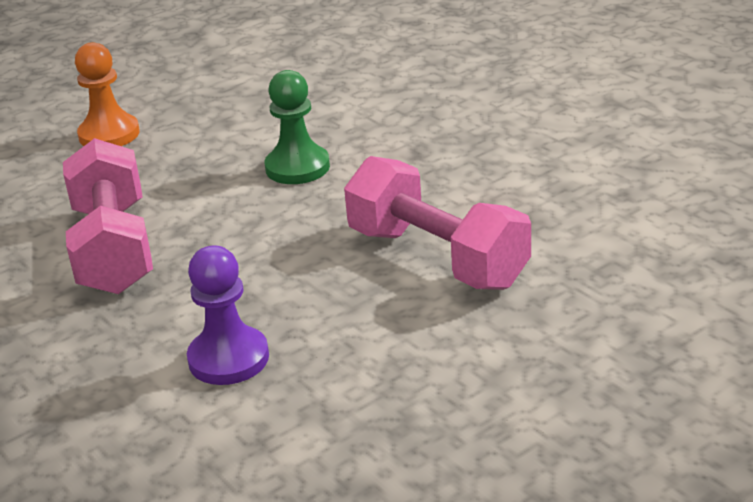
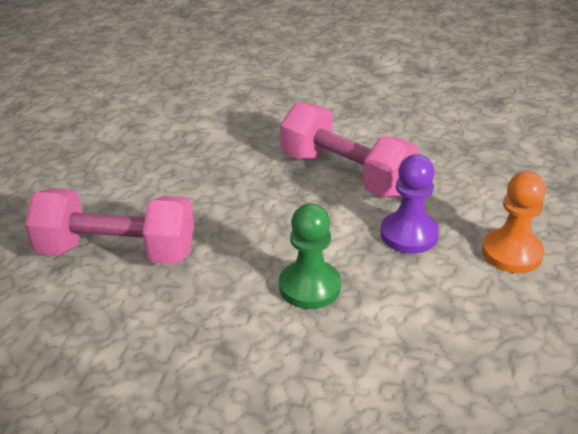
camera: 140 degrees right, 5 degrees up
(228, 358) = (188, 148): purple pawn -> purple pawn (409, 234)

